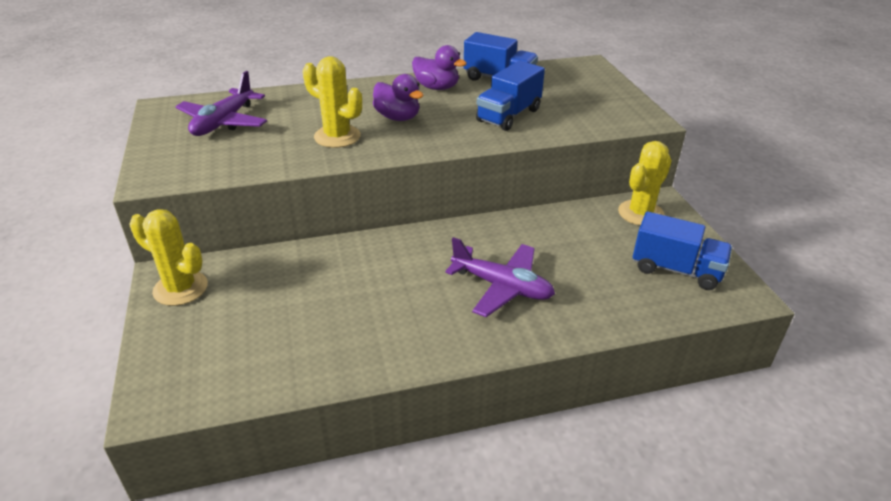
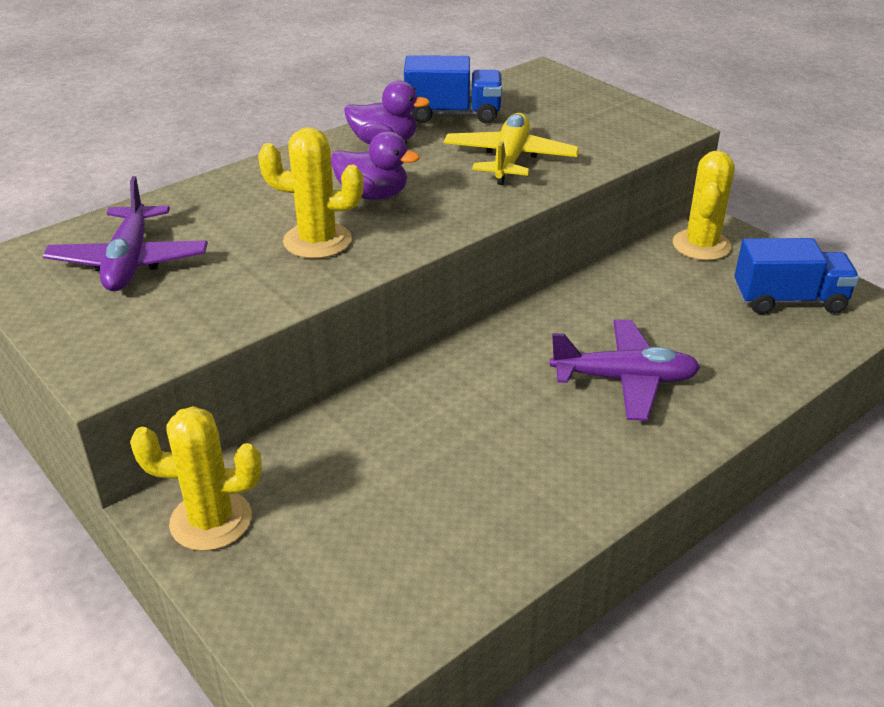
camera: 25 degrees left, 0 degrees up
(508, 115) = (509, 159): blue truck -> yellow plane

